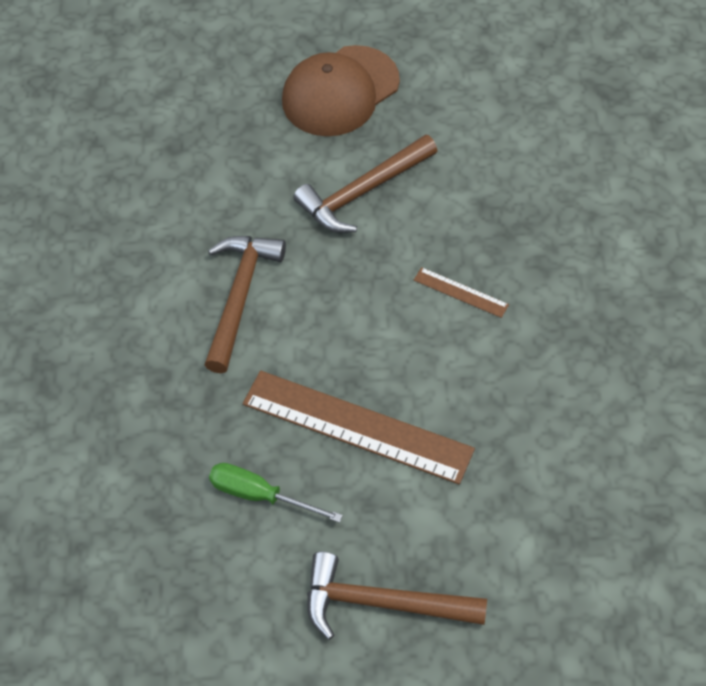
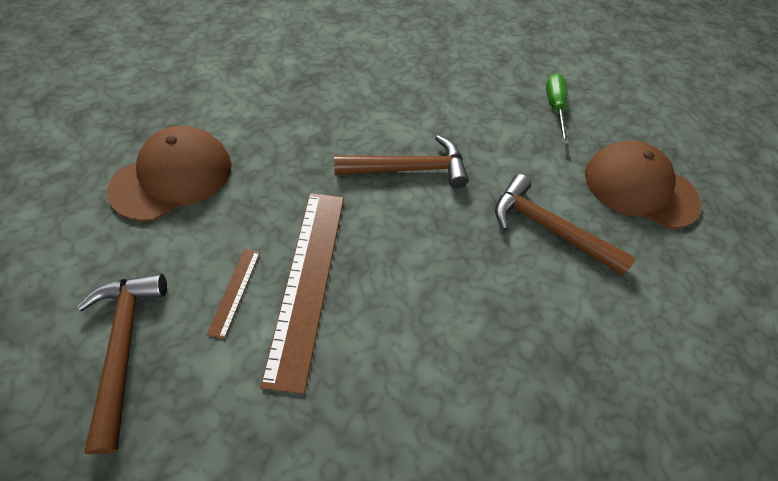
camera: 65 degrees right, 0 degrees up
(164, 549) = (173, 177): none -> brown cap
(260, 495) = (227, 226): green screwdriver -> green screwdriver (554, 107)
(460, 292) = (480, 336): brown ruler -> brown ruler (235, 291)

